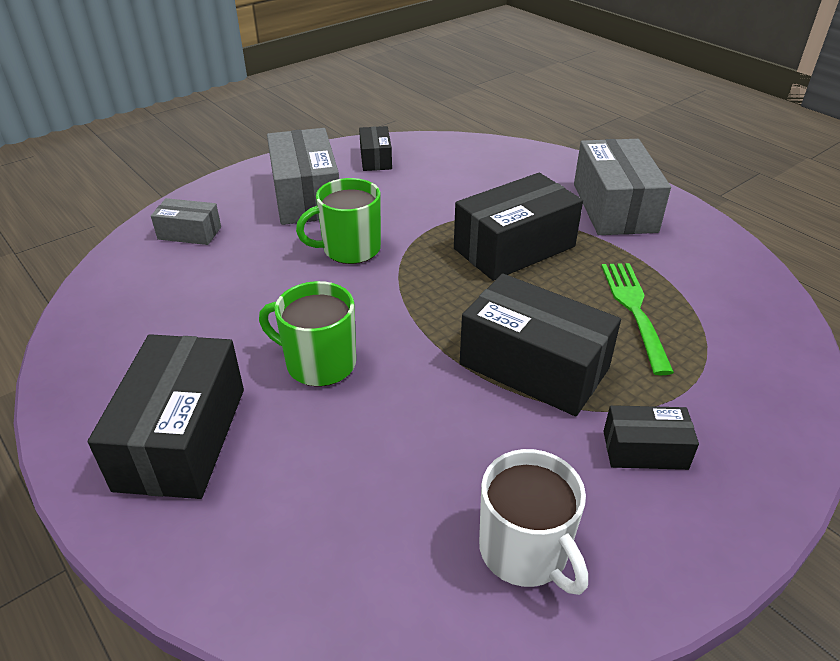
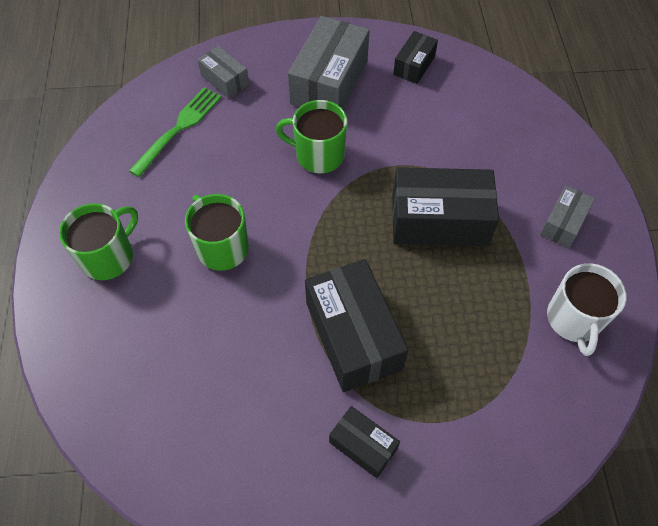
camera: 35 degrees right, 20 degrees up
(181, 437) = (109, 257): black box -> green mug
(525, 551) = (228, 459): white mug -> white mug (574, 320)
(614, 207) = (563, 223): grey box -> grey box, size x0.53
(635, 311) = (472, 334): green fork -> green fork (178, 129)

